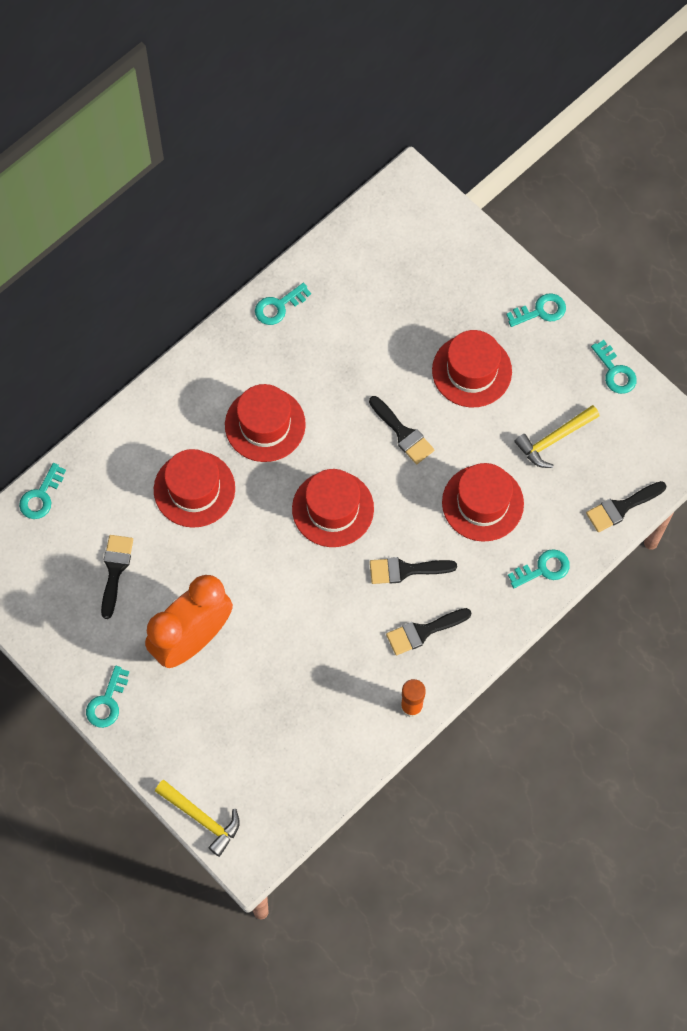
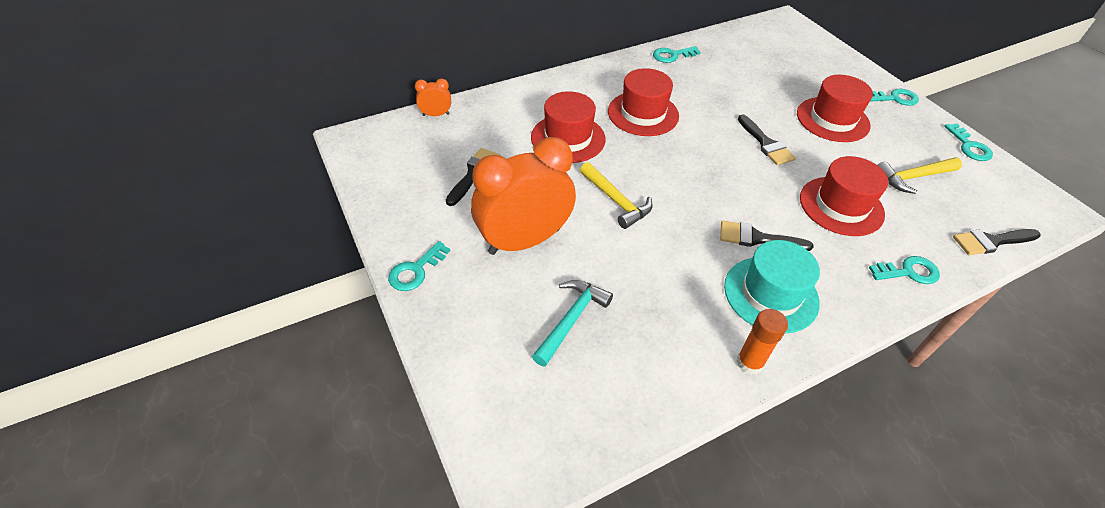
camera: 15 degrees right, 20 degrees down
(41, 496) = (436, 115): turquoise key -> orange clock
(202, 818) = (466, 414): yellow hammer -> yellow hammer (616, 201)
(258, 710) = (571, 319): none -> turquoise hammer
(333, 509) = (691, 178): red hat -> none
(423, 631) = (771, 294): black brush -> turquoise hat

